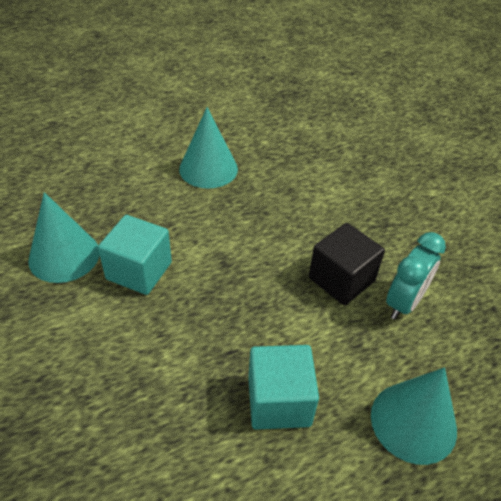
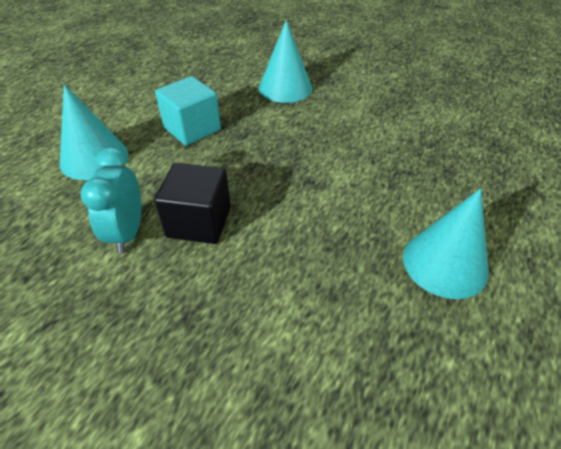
camera: 145 degrees right, 0 degrees up
(64, 256) = (419, 126): turquoise cone -> turquoise cone (285, 88)
(139, 271) = (361, 144): turquoise cube -> none

